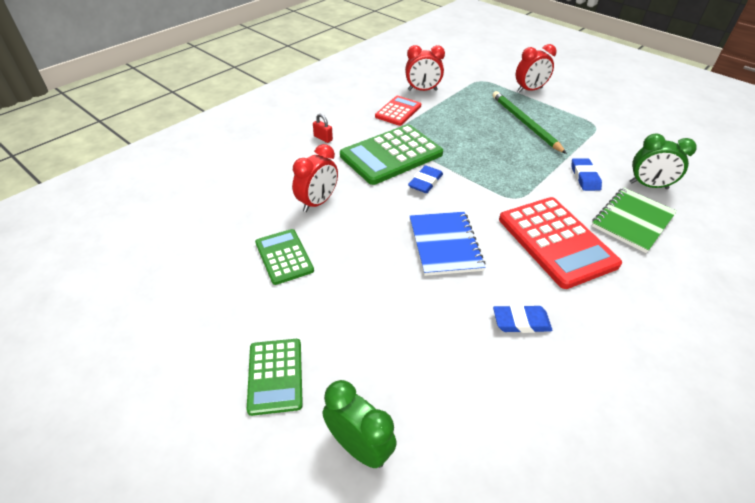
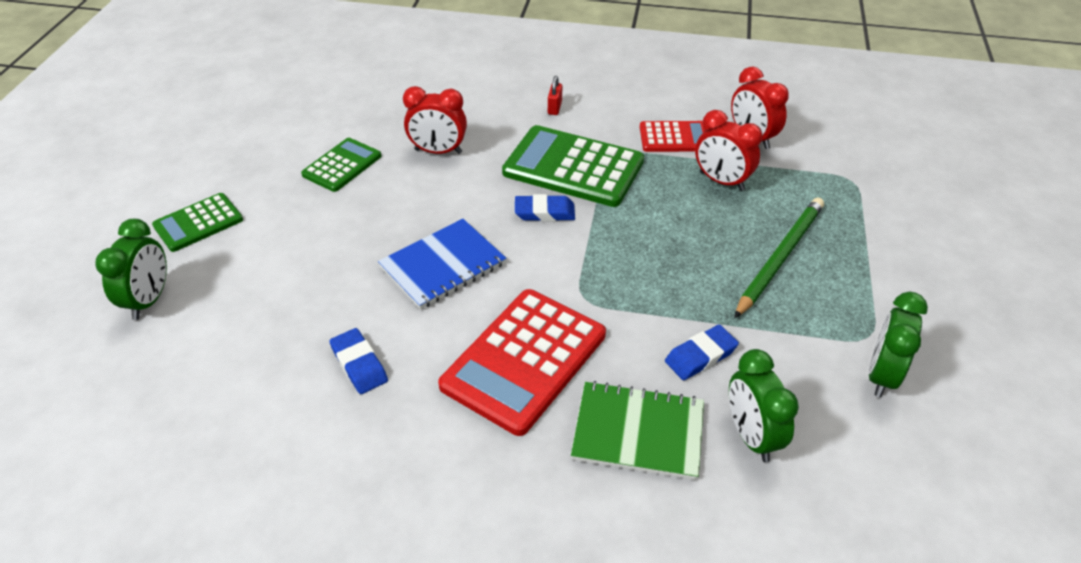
camera: 60 degrees right, 0 degrees up
(529, 90) = (888, 236): red clock -> red clock (721, 181)
(622, 133) = (881, 375): none -> green clock

